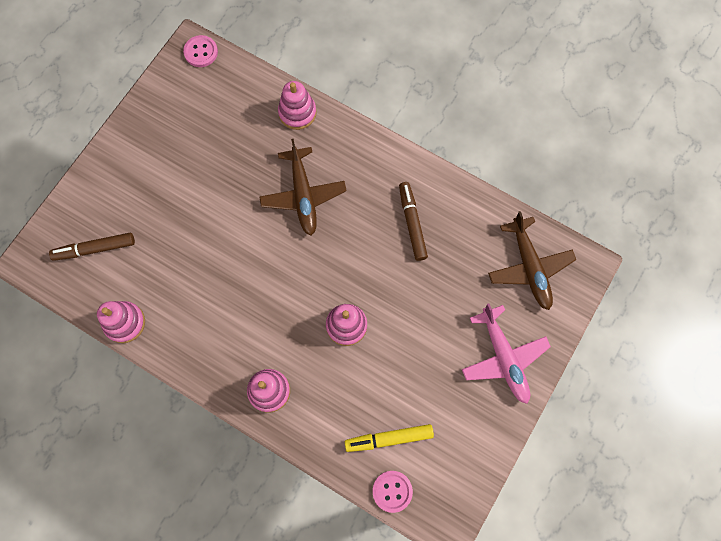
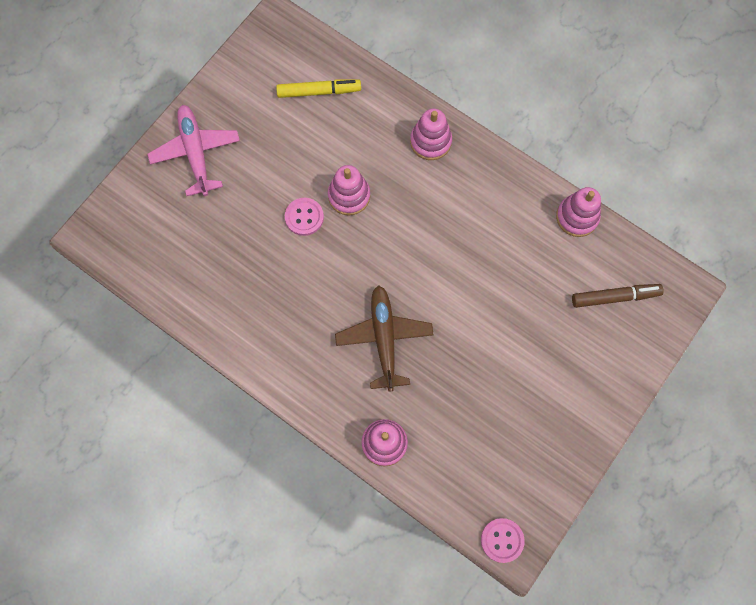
camera: 175 degrees left, 0 degrees up
(392, 491) = (321, 49): pink button -> pink button (304, 217)
(412, 223) = (266, 296): brown marker -> none
(529, 267) = (149, 239): brown plane -> none

